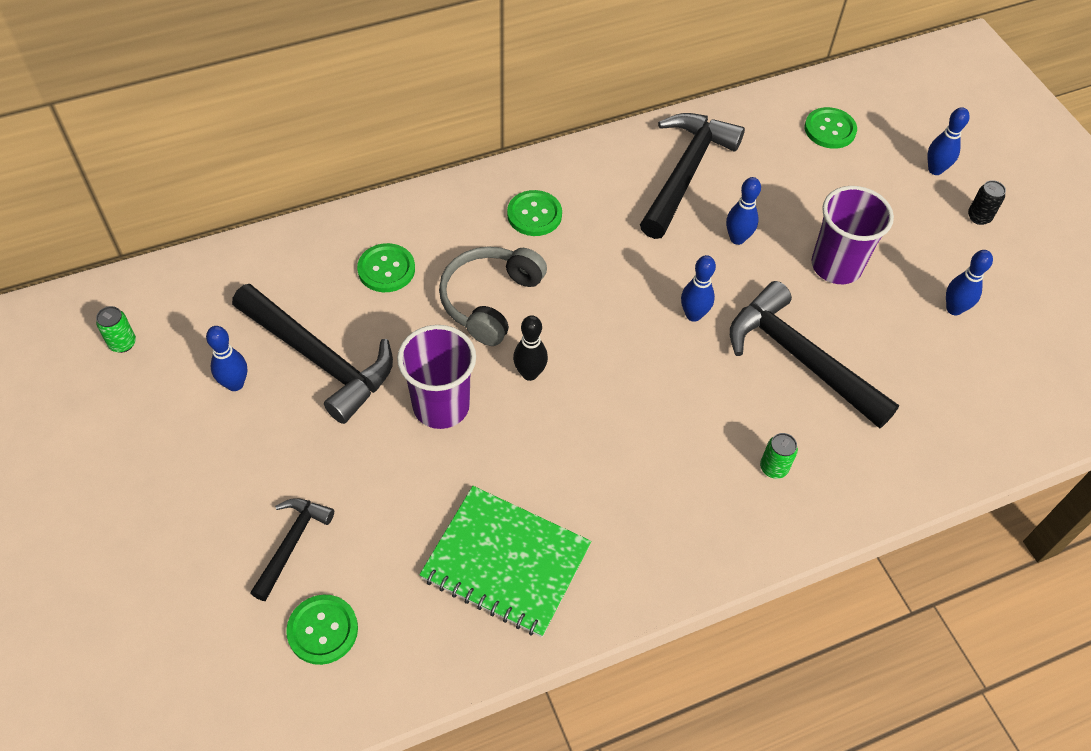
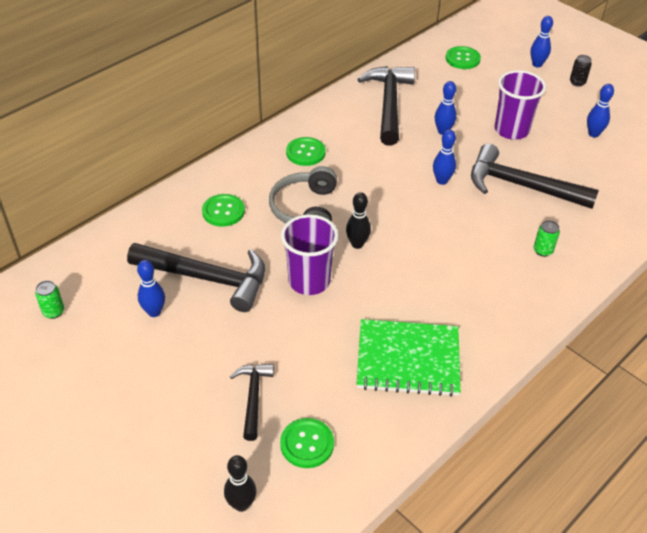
camera: 20 degrees left, 10 degrees down
(208, 678) = (241, 504): none -> black bowling pin

